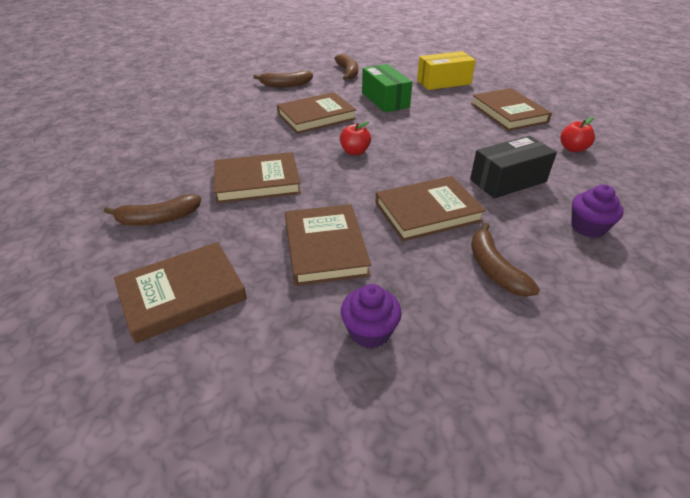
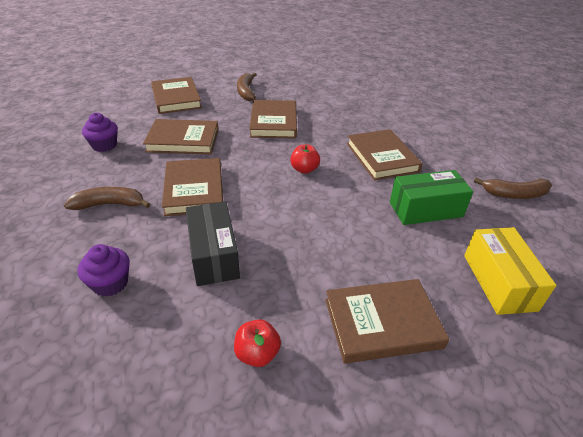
camera: 100 degrees right, 0 degrees up
(285, 85) = (462, 147): brown banana -> none

